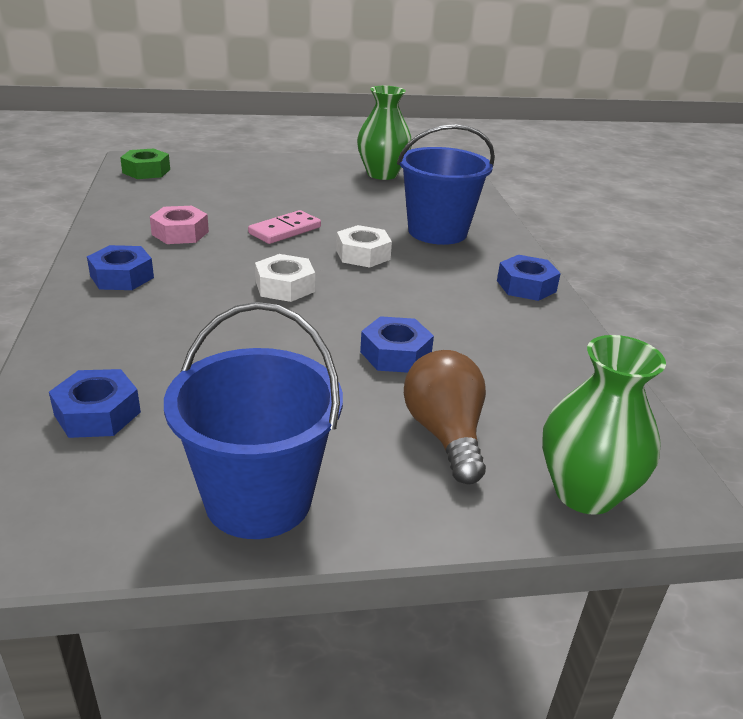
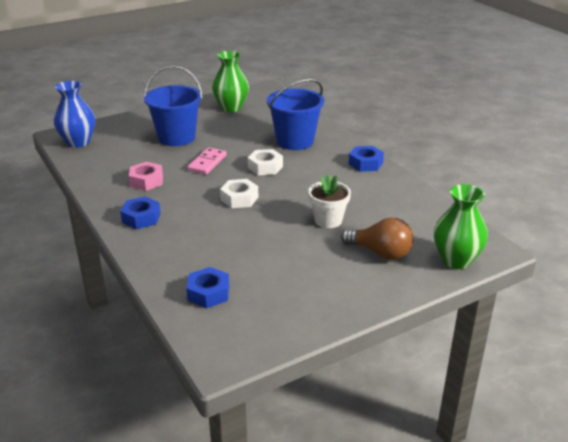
camera: 20 degrees left, 0 degrees up
(146, 171) = (78, 142): green nut -> blue vase
(258, 499) = (321, 306): blue bucket -> blue bucket (176, 137)
(395, 354) = (328, 220): blue nut -> white flower pot
(445, 434) = (380, 253): brown light bulb -> brown light bulb turned 150 degrees clockwise

